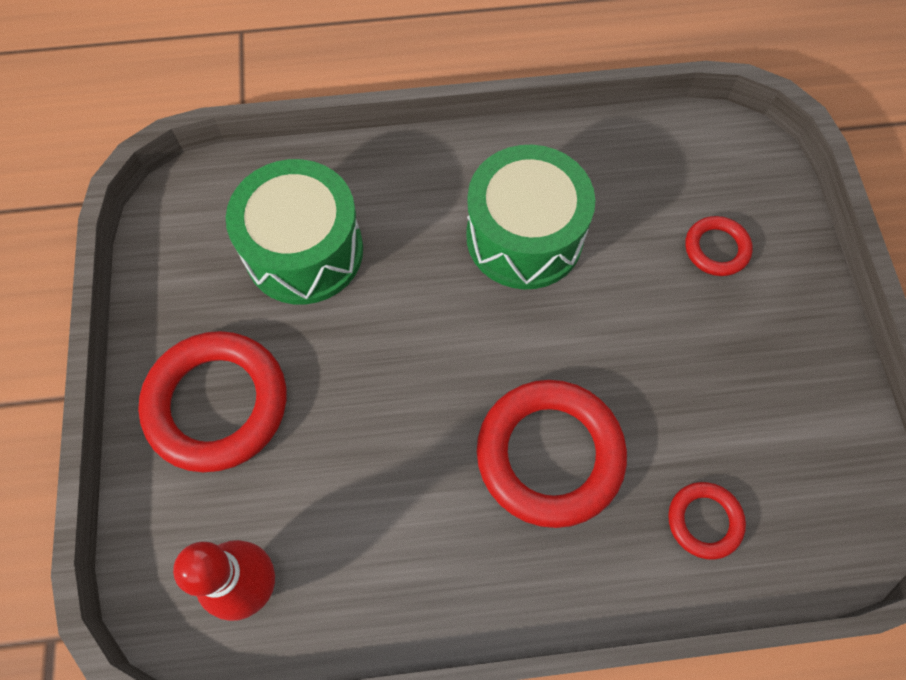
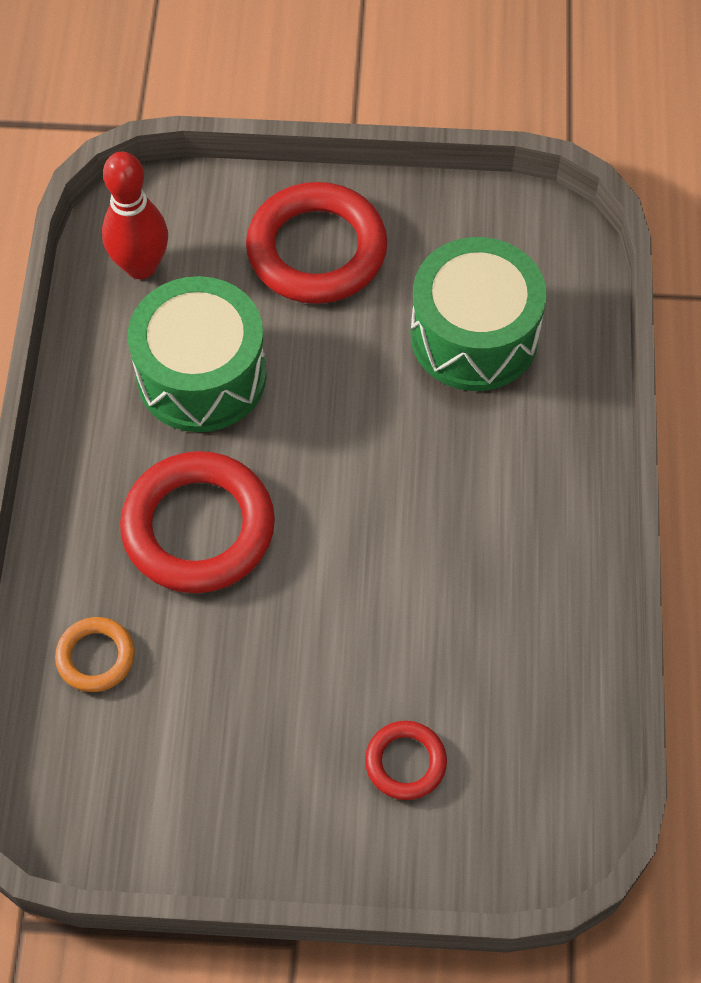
camera: 100 degrees right, 5 degrees down
(524, 236) = (457, 553): green drum -> green drum (201, 375)
(704, 521) = (96, 657): red ring -> orange ring

